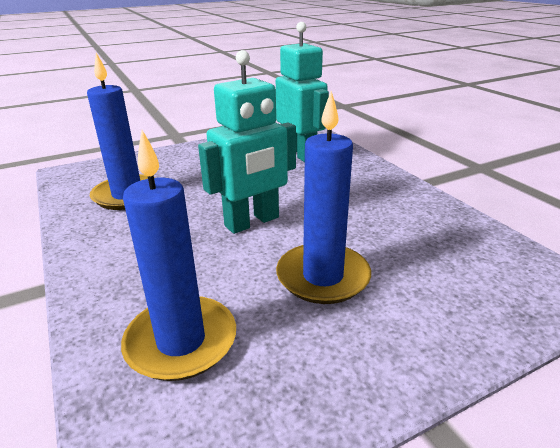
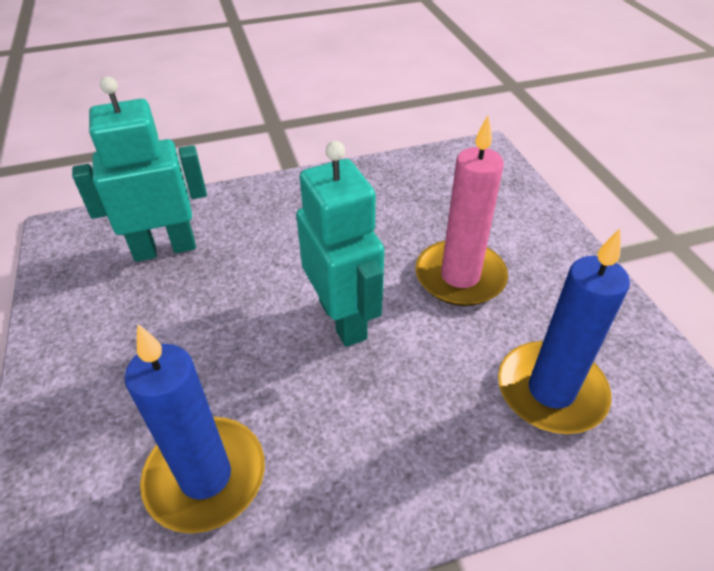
camera: 80 degrees left, 15 degrees up
(323, 277) = (460, 277): blue candle -> pink candle

